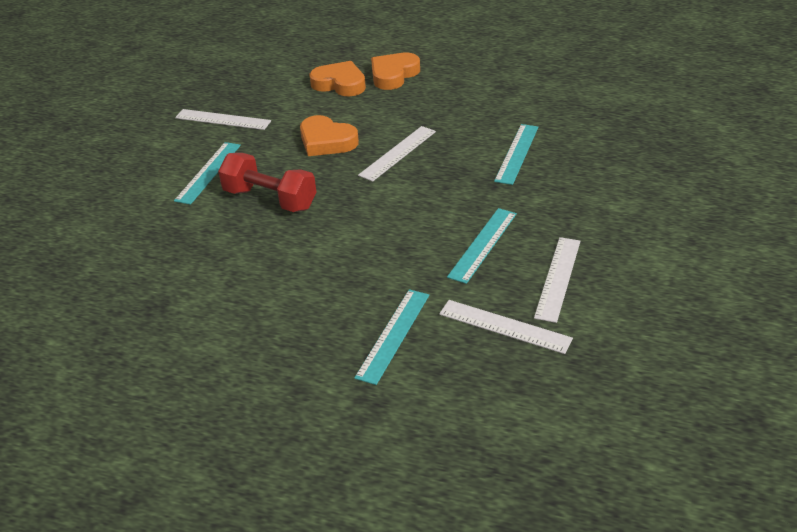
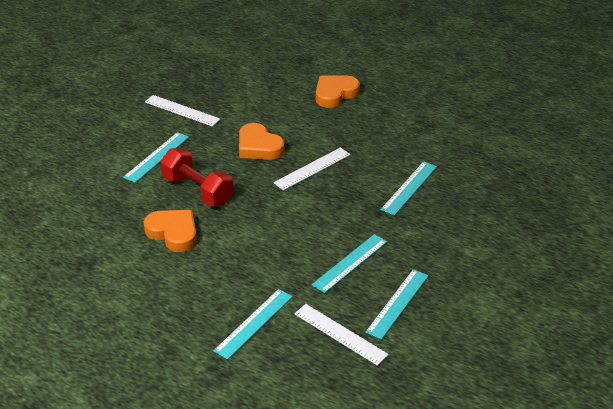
camera: 10 degrees right, 0 degrees up
(340, 84) = (287, 94): orange heart -> orange heart (173, 233)
(557, 278) = (397, 303): white ruler -> turquoise ruler

